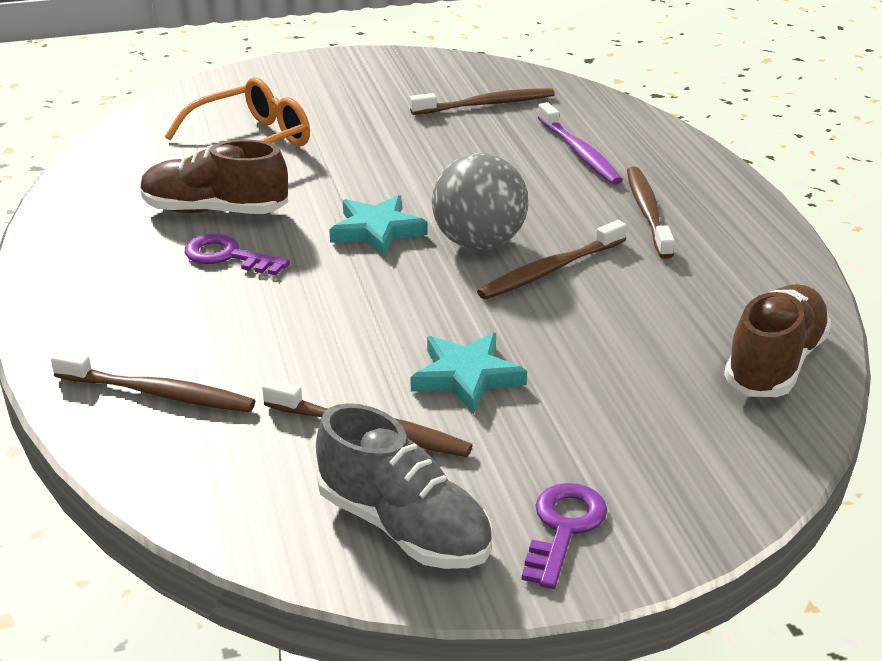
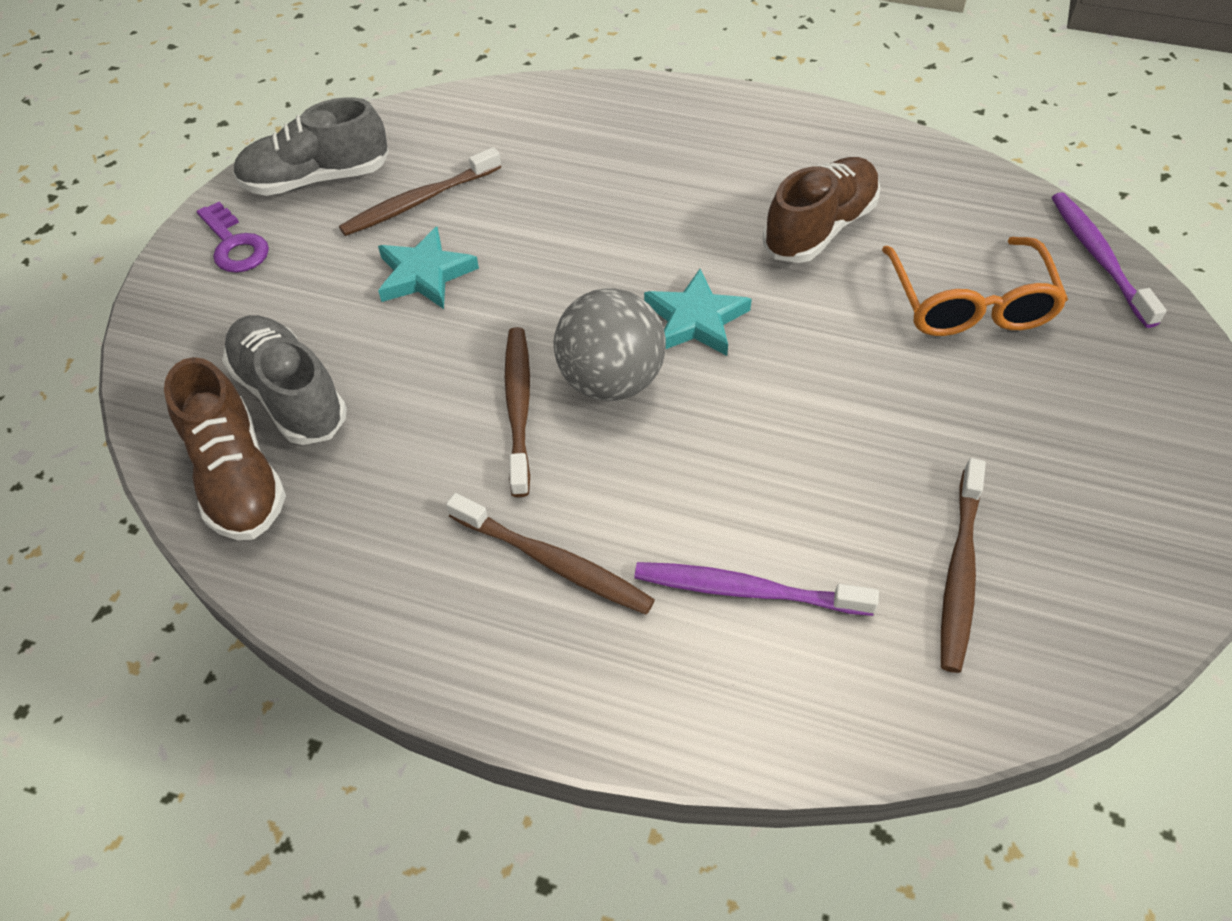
camera: 125 degrees right, 20 degrees up
(158, 112) = (1098, 257): none -> purple toothbrush
(158, 393) = (560, 124): brown toothbrush -> none
(228, 256) = (725, 211): purple key -> none
(678, 380) = (290, 395): none -> grey shoe

